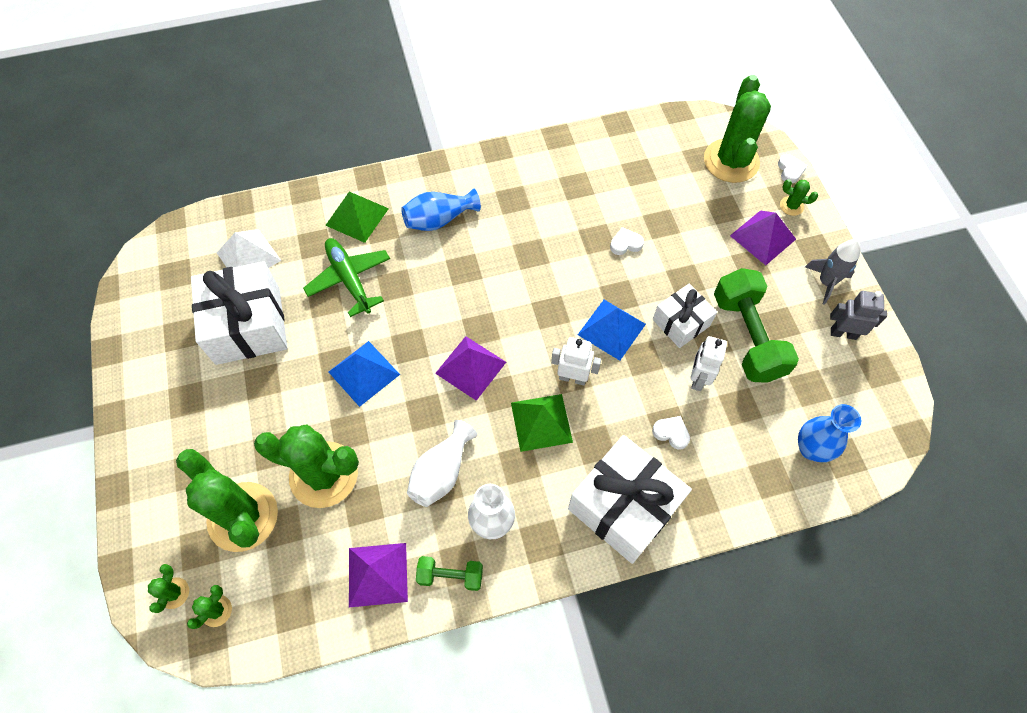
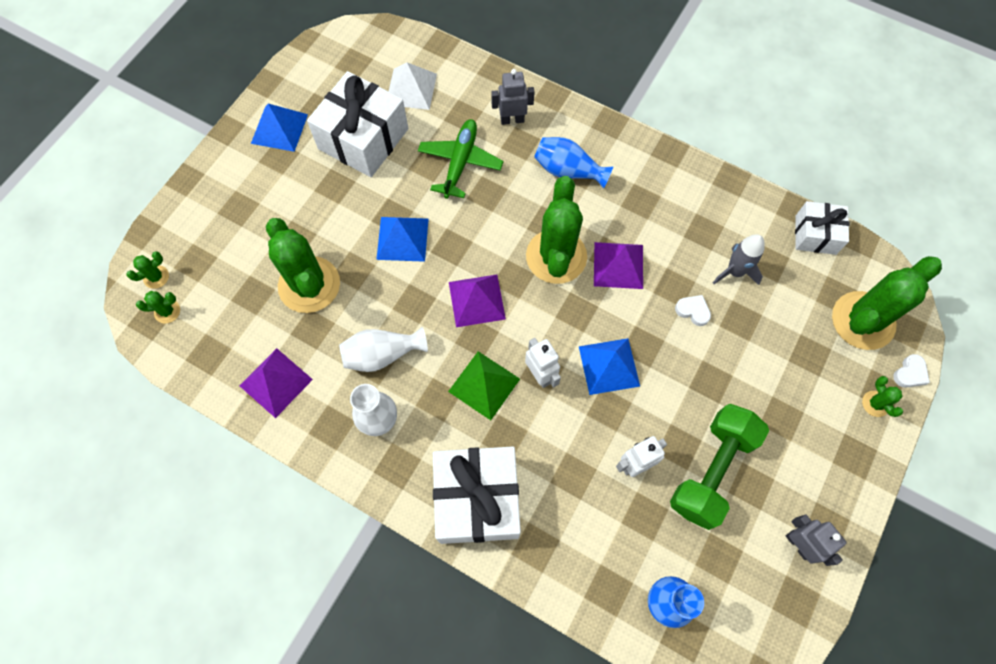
camera: 45 degrees right, 5 degrees up
(161, 377) = (279, 128): none -> blue pyramid
(243, 517) = (237, 266): green cactus -> green cactus (556, 256)
(357, 216) = (512, 119): green pyramid -> grey robot
(450, 576) = (317, 428): green dumbbell -> none
(671, 433) = (569, 483): white heart -> none
(681, 322) = (669, 410): white gift -> white gift (815, 235)
(763, 237) = (818, 406): purple pyramid -> purple pyramid (618, 265)
(826, 282) = (832, 491): grey rocket -> grey rocket (735, 271)

